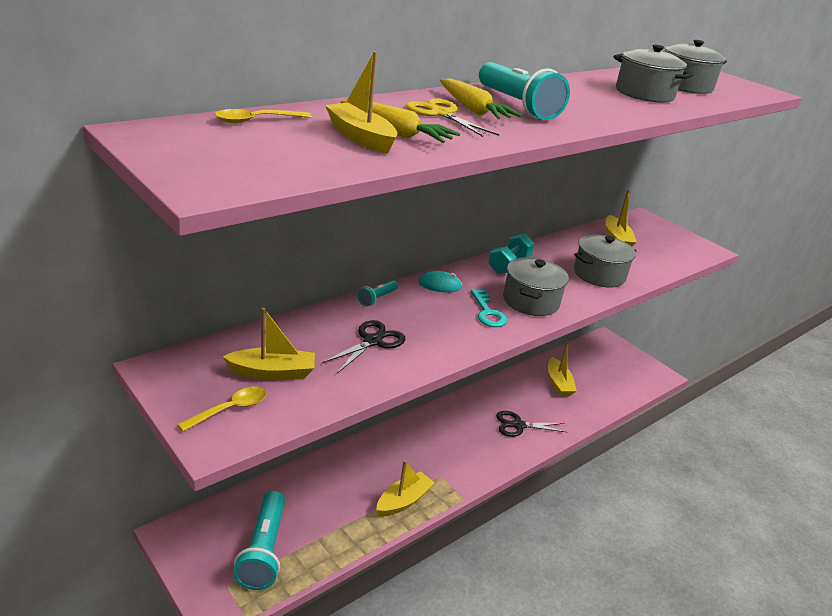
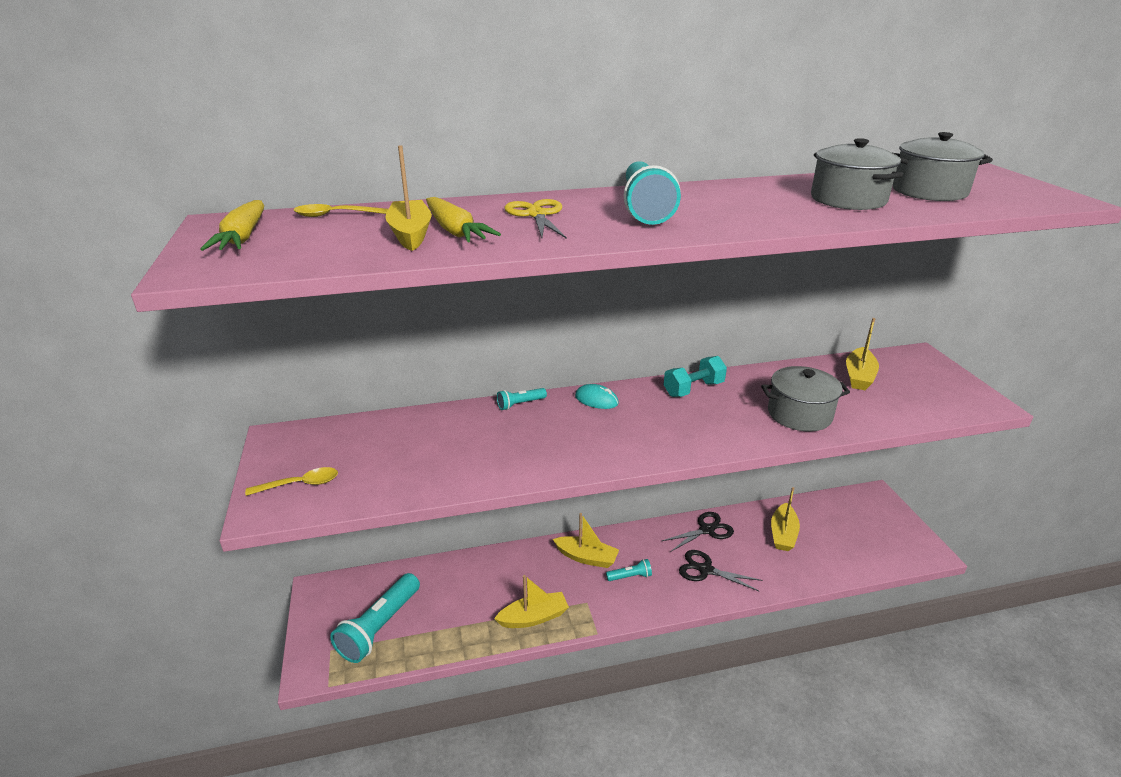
camera: 30 degrees right, 0 degrees up
(272, 372) = (364, 458): yellow boat -> yellow boat (586, 557)
(372, 341) = (479, 445): black scissors -> black scissors (706, 530)
(463, 445) = (630, 576): none -> turquoise flashlight
(473, 109) = (582, 211): yellow carrot -> yellow carrot (243, 237)
(488, 313) = (625, 436): turquoise key -> none
(530, 301) = (686, 432): grey pot -> none

